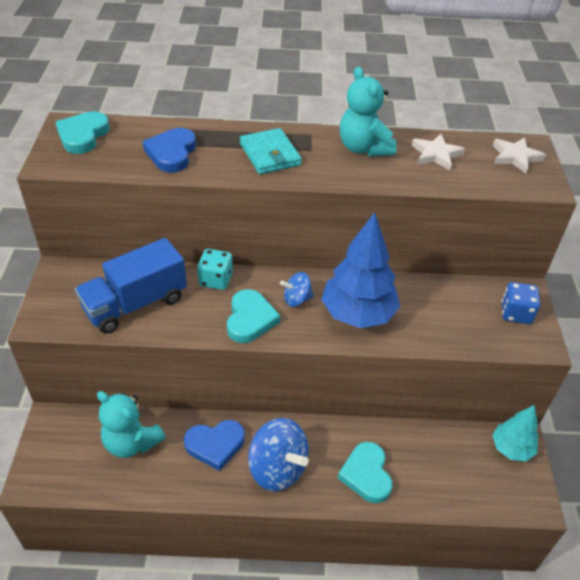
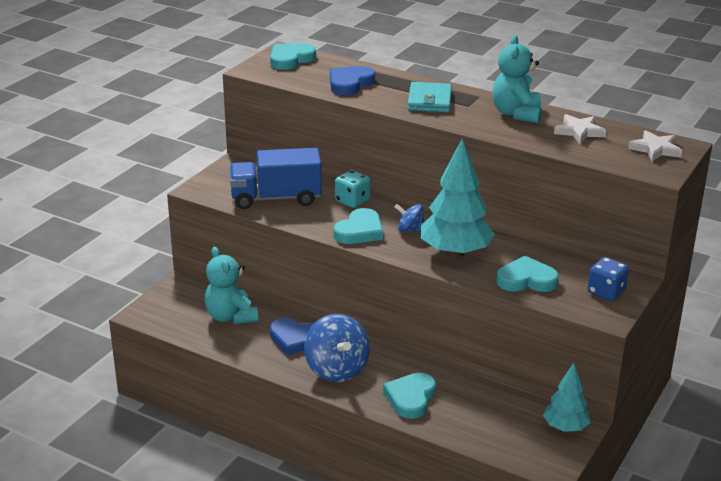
camera: 30 degrees right, 15 degrees down
(358, 314) = (455, 253): blue tree -> turquoise tree
(443, 325) = (526, 280): none -> turquoise heart

